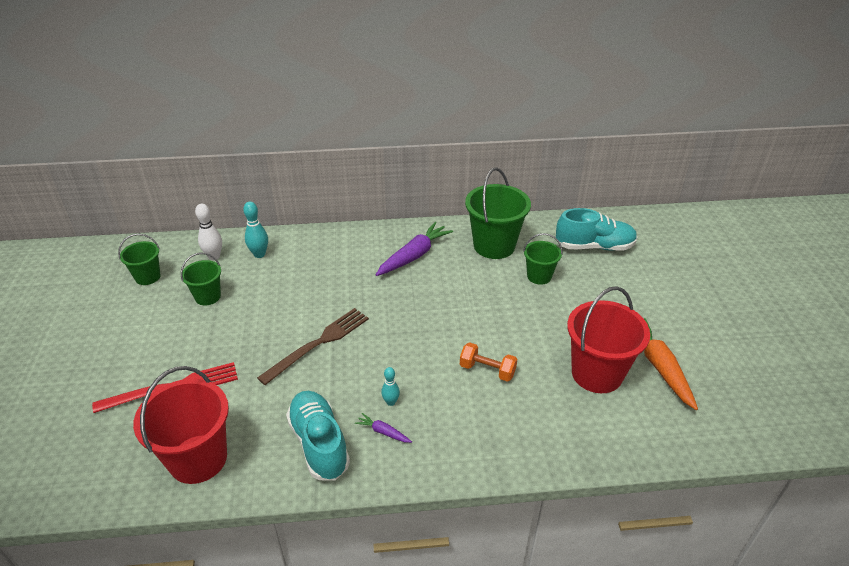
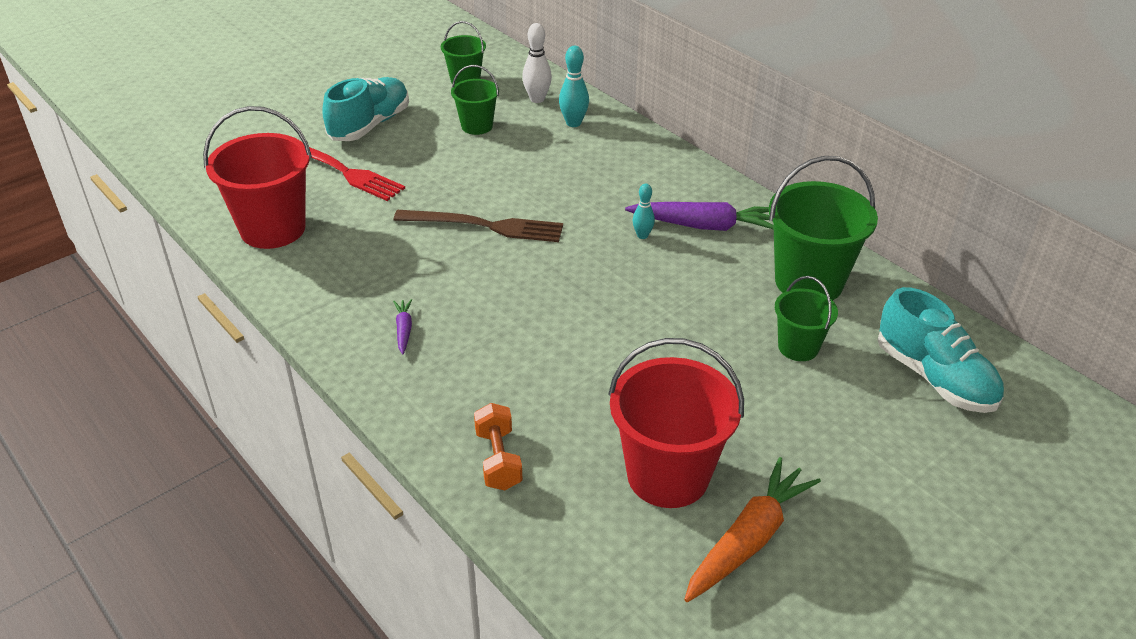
camera: 55 degrees right, 0 degrees up
(319, 443) = (351, 293): turquoise shoe -> turquoise shoe (369, 125)
(391, 402) = (450, 316): turquoise bowling pin -> turquoise bowling pin (642, 235)
(487, 370) = (572, 370): orange dumbbell -> orange dumbbell (498, 459)

